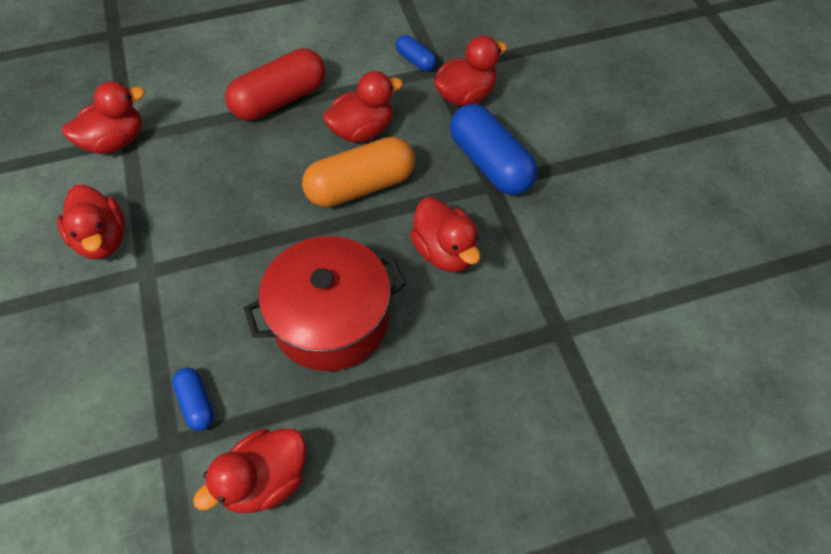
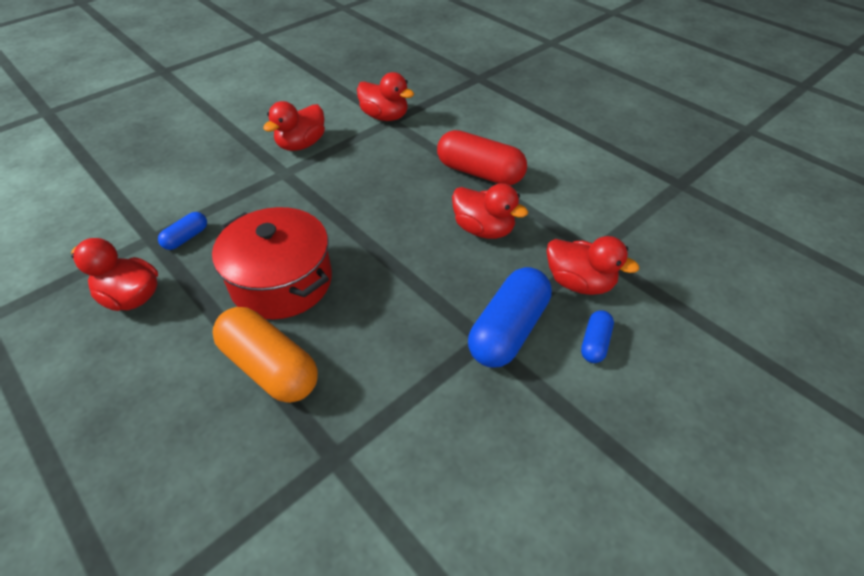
camera: 65 degrees right, 10 degrees down
(360, 186) = (423, 250): orange capsule -> orange capsule (270, 367)
(415, 61) = (591, 233): blue capsule -> blue capsule (595, 343)
(445, 252) = (384, 331): red duck -> none

